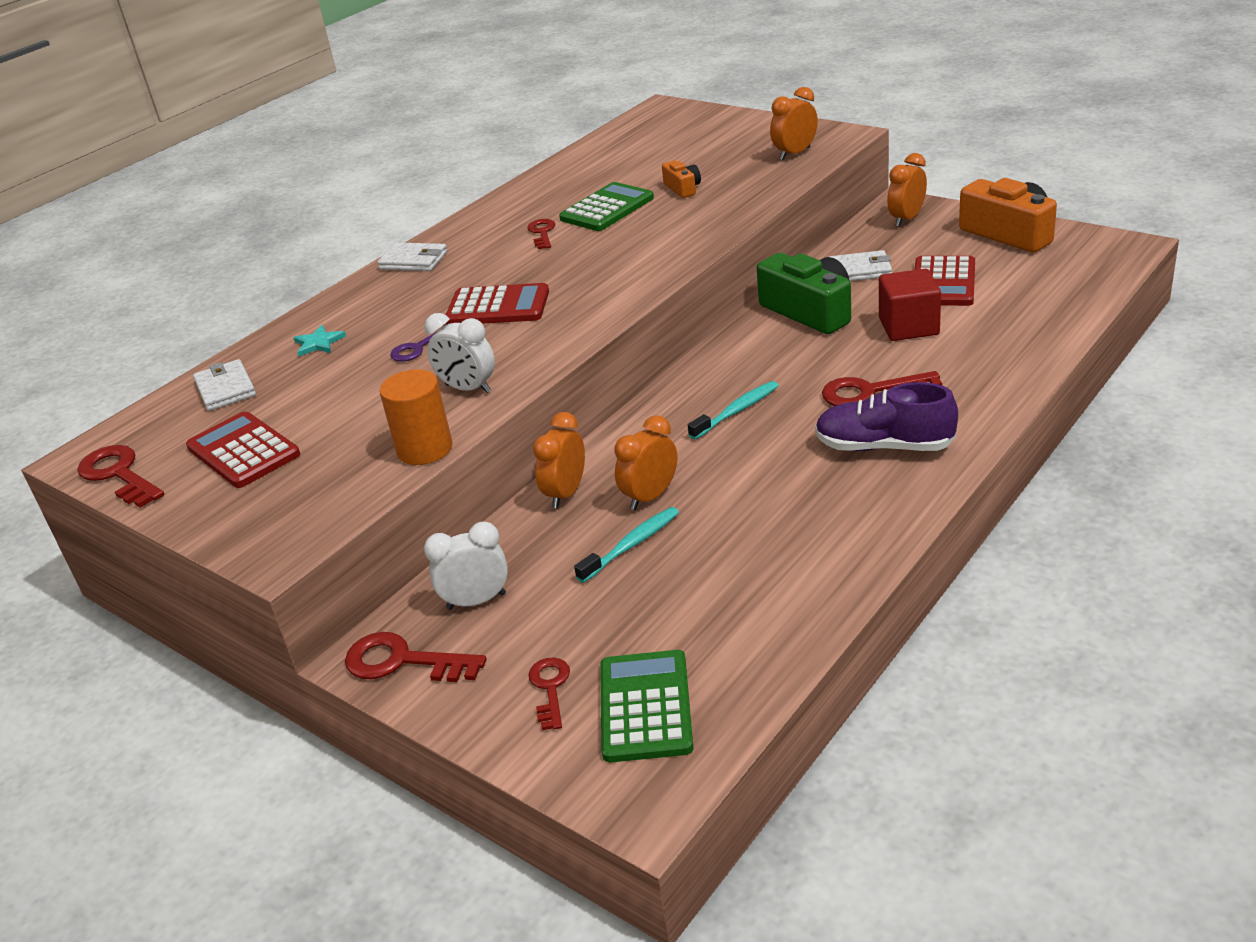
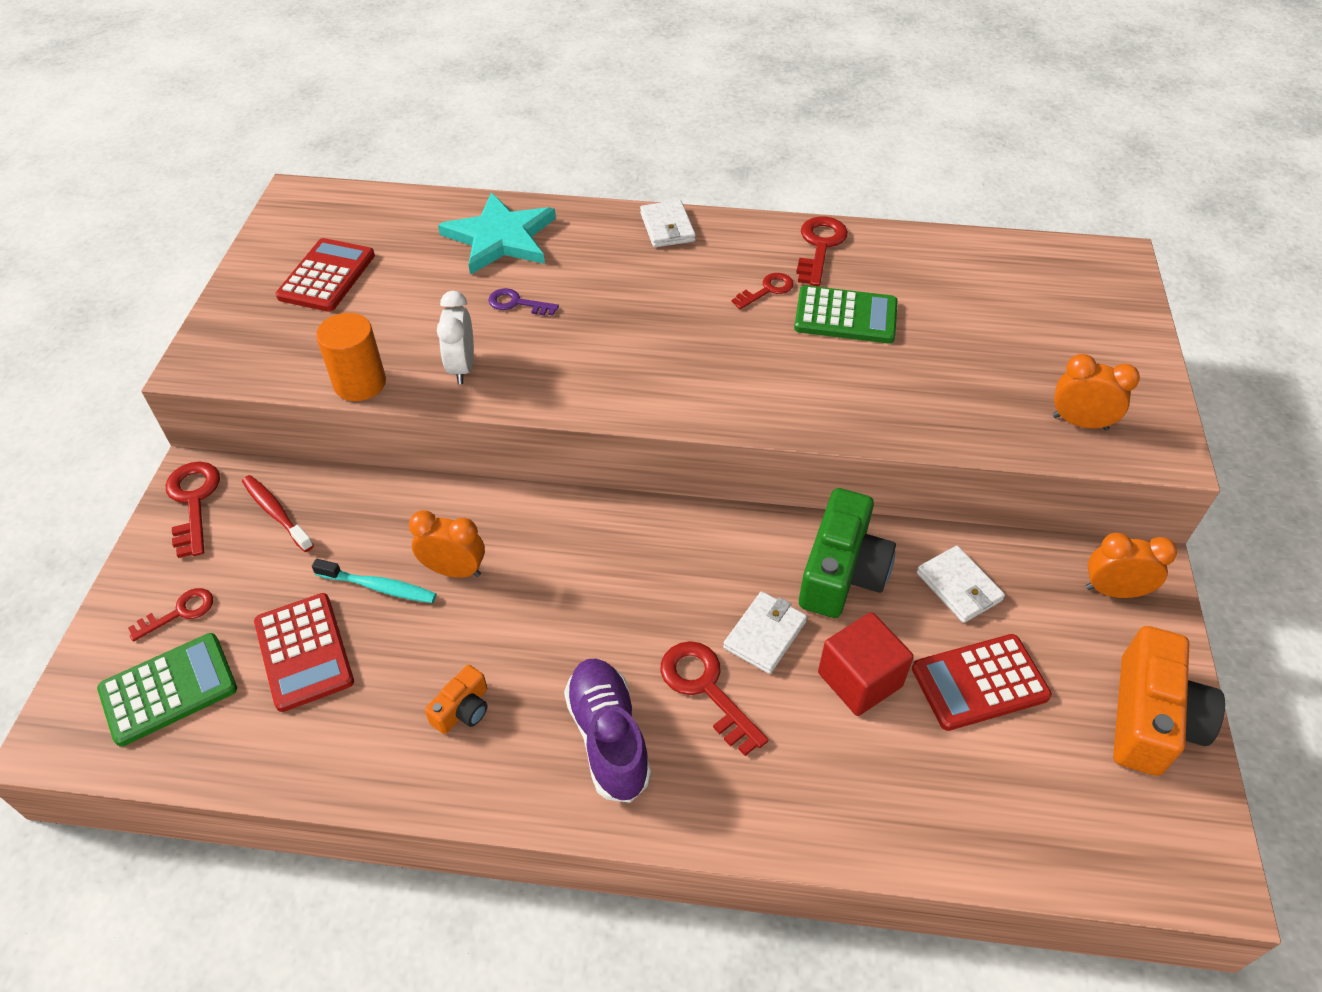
camera: 55 degrees right, 15 degrees up
(118, 474) = (278, 226): red key -> red key (820, 246)
(225, 389) = (412, 220): white wallet -> white wallet (765, 634)
(318, 343) = (500, 238): turquoise star -> turquoise star, size x2.40
(476, 601) = (276, 512): white clock -> red toothbrush
(498, 307) = (610, 323): red calculator -> red calculator (304, 652)
(566, 493) = (438, 505): orange clock -> none
(683, 188) = (928, 358): orange camera -> orange camera (463, 709)
(737, 411) = (620, 582): turquoise toothbrush -> none

